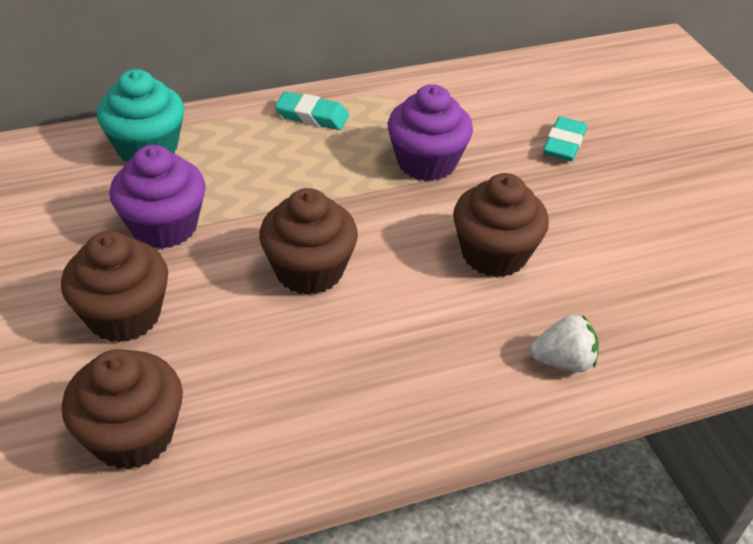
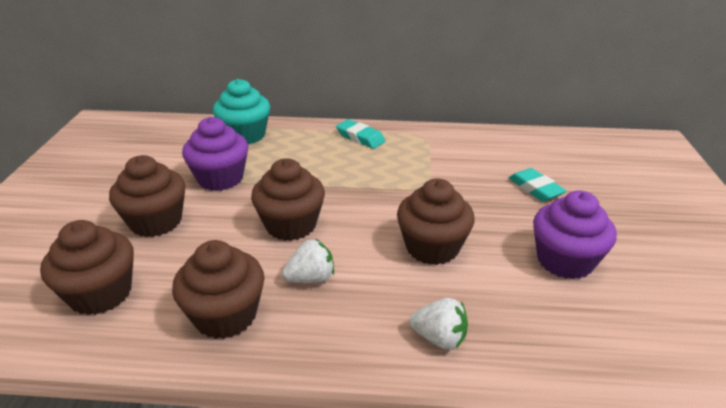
camera: 25 degrees right, 10 degrees down
(314, 411) = (225, 315): none -> brown cupcake
(382, 334) = (311, 278): none -> white strawberry
(426, 162) = (420, 179): purple cupcake -> purple cupcake (564, 260)
(564, 144) = (535, 189): turquoise eraser -> turquoise eraser turned 75 degrees counterclockwise

